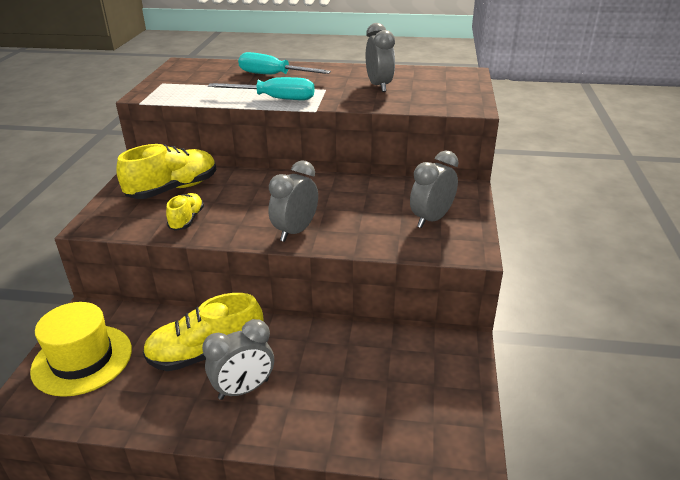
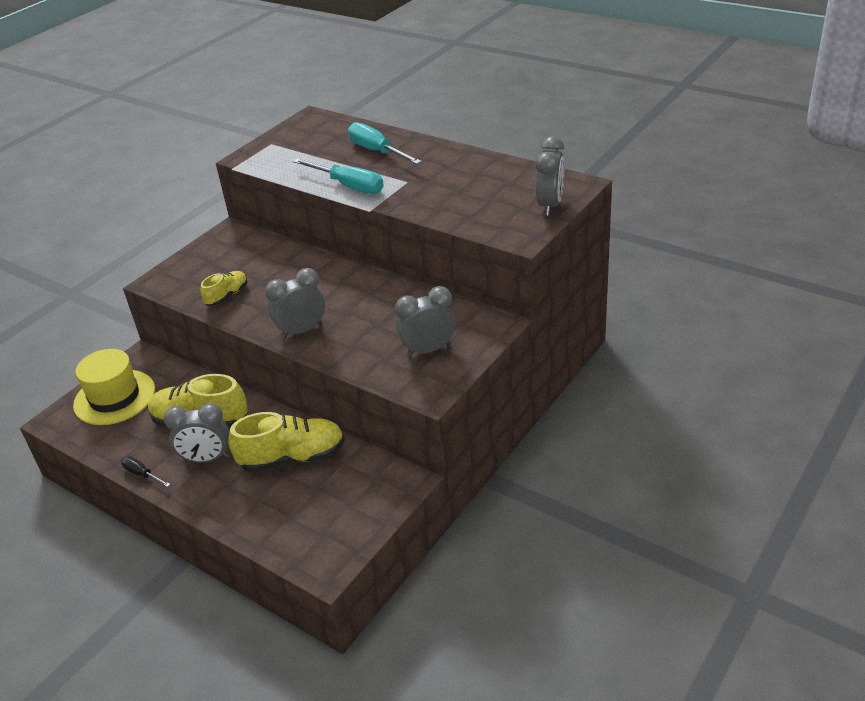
camera: 30 degrees right, 5 degrees up
(173, 189) = (240, 259): yellow shoe -> yellow shoe (292, 458)
(177, 430) = (142, 474): none -> black screwdriver
(379, 86) = (462, 187): grey clock -> grey clock (550, 205)

